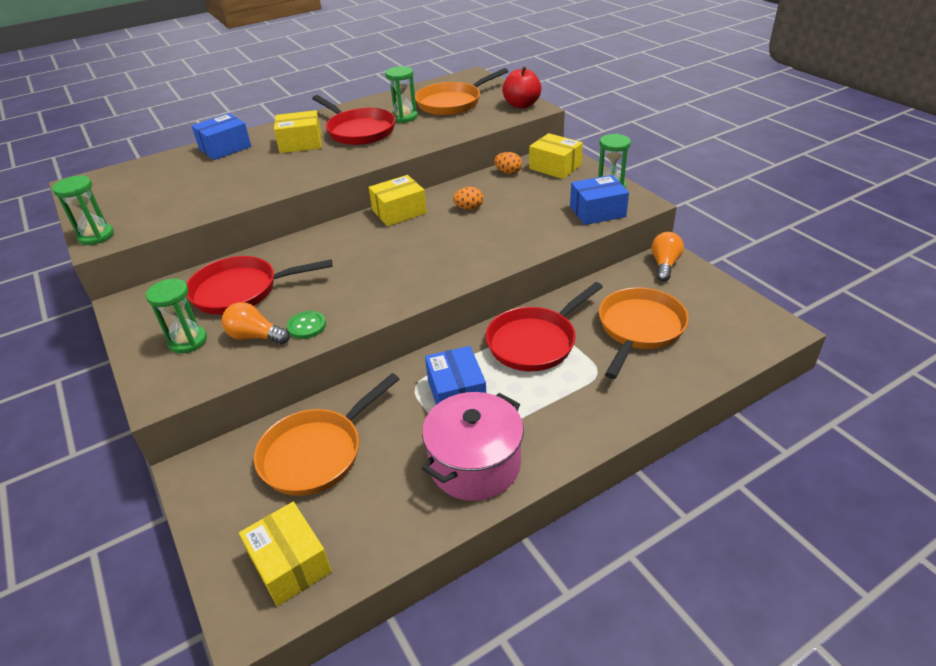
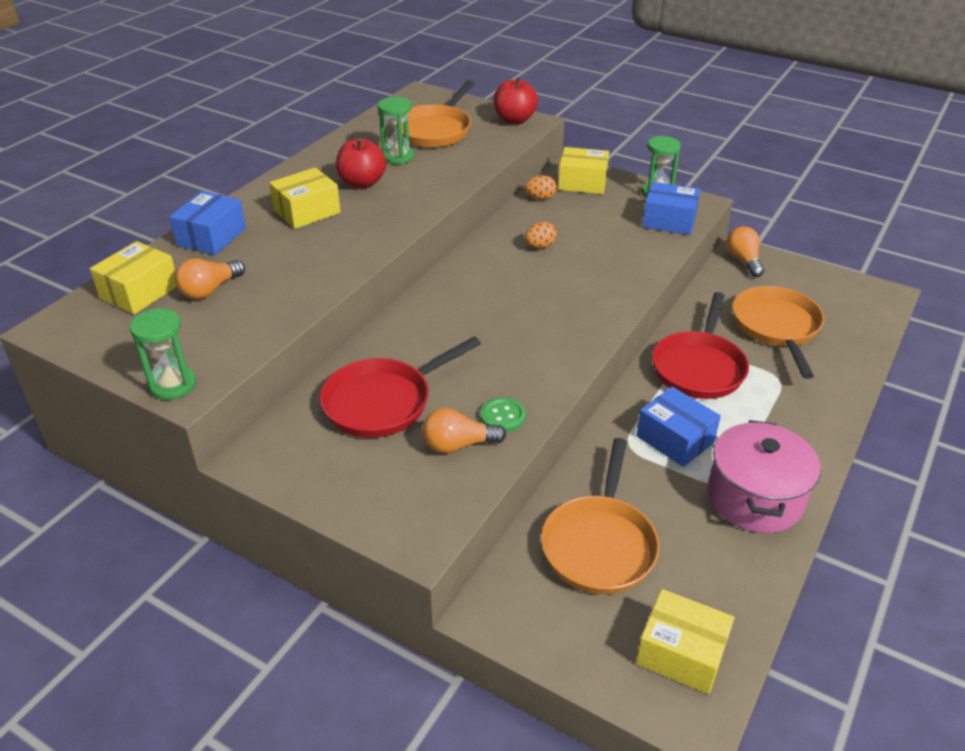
camera: 30 degrees left, 0 degrees up
(184, 182) = (210, 290): none -> orange light bulb
(188, 341) = (384, 475): green hourglass -> none
(359, 131) = (362, 183): red pan -> red apple
(399, 212) = (468, 267): yellow box -> yellow box (139, 292)
(597, 211) = (669, 221): blue box -> blue box turned 60 degrees clockwise

